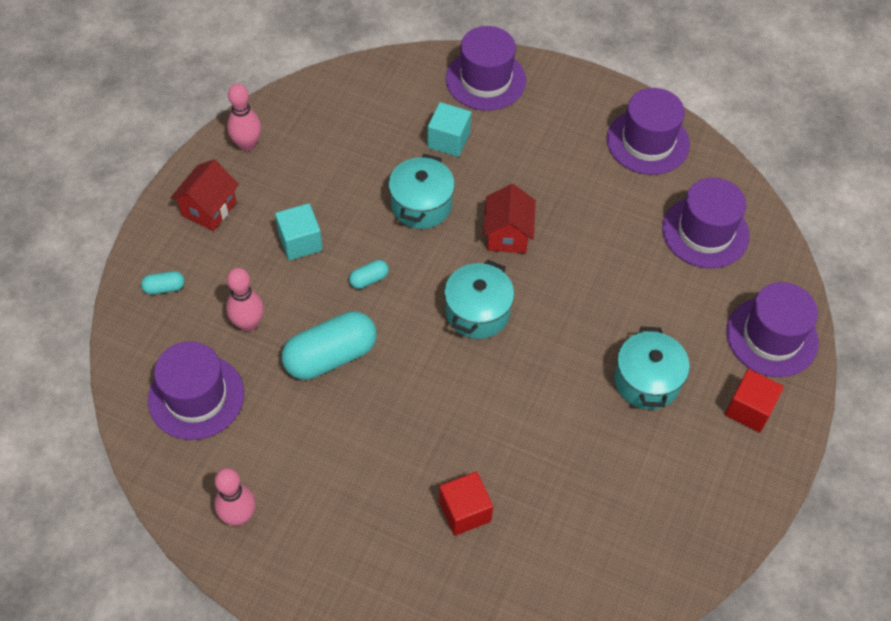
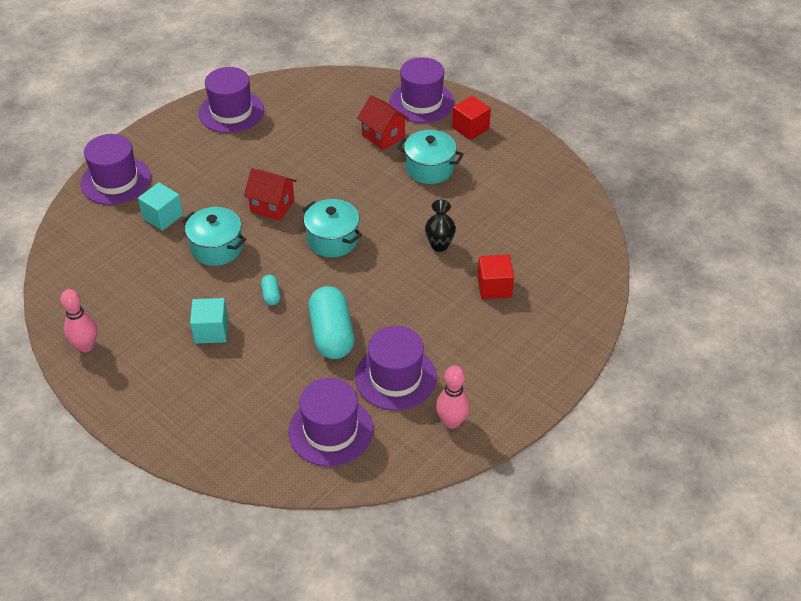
camera: 70 degrees left, 10 degrees down
(164, 288) = (209, 434): turquoise capsule -> none
(209, 209) = (141, 387): red house -> red house (383, 136)
(248, 324) = (275, 381): pink bowling pin -> none
(512, 430) = (439, 245): none -> black vase
(705, 232) = (324, 107): purple hat -> purple hat (395, 377)

